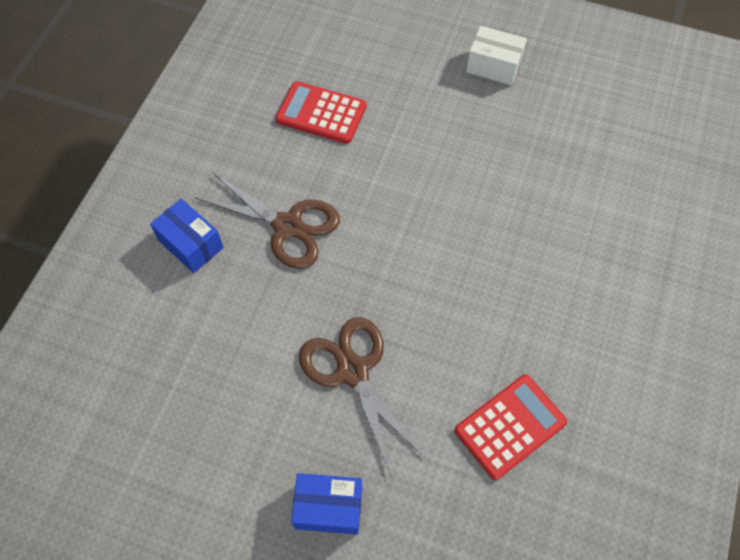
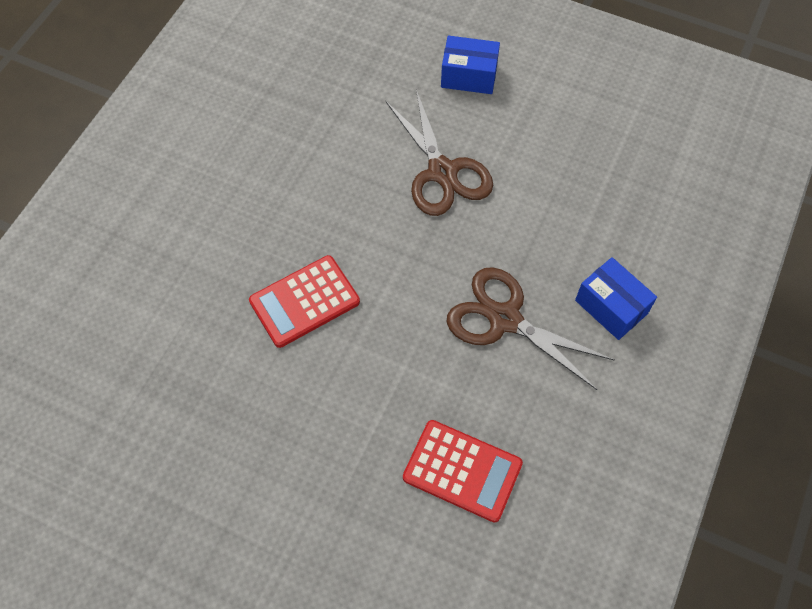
camera: 175 degrees left, 0 degrees up
(493, 66) = (219, 530): white box -> none
(510, 426) = (307, 119): red calculator -> red calculator (304, 302)

